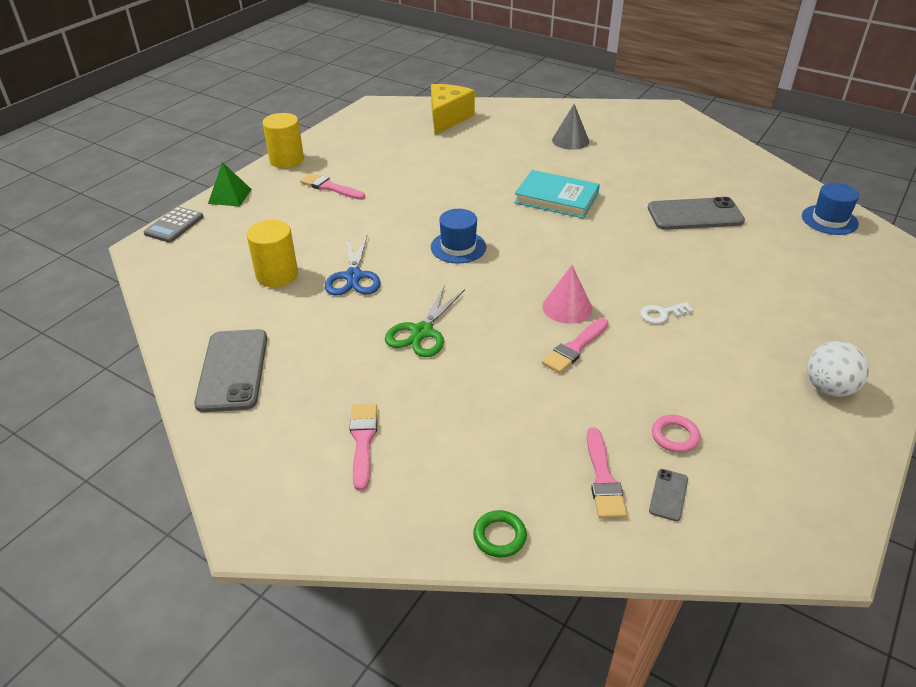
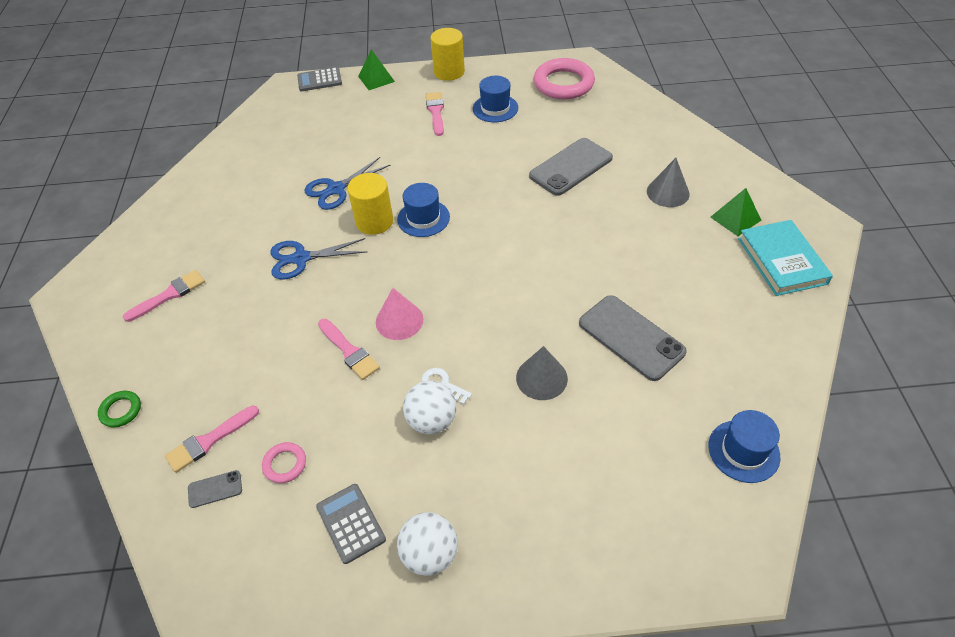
camera: 55 degrees right, 10 degrees up
(232, 370) = (195, 199): grey phone -> grey phone (571, 167)
(277, 275) = (306, 155): yellow cylinder -> yellow cylinder (374, 221)
(371, 161) = (495, 108): none -> blue hat
(390, 123) = (563, 84): none -> pink ring
(422, 332) = (301, 258): green scissors -> blue scissors
(447, 118) = (611, 106): yellow cheese -> none
(556, 198) = (555, 234): turquoise book -> turquoise book (781, 261)
(574, 348) = (349, 351): pink brush -> pink brush turned 135 degrees counterclockwise
(626, 131) = (735, 218): none -> green pyramid
(695, 334) = (432, 420): none -> white ball
(698, 266) = (541, 378): none -> grey cone
(770, 420) = (350, 523): none -> grey calculator

